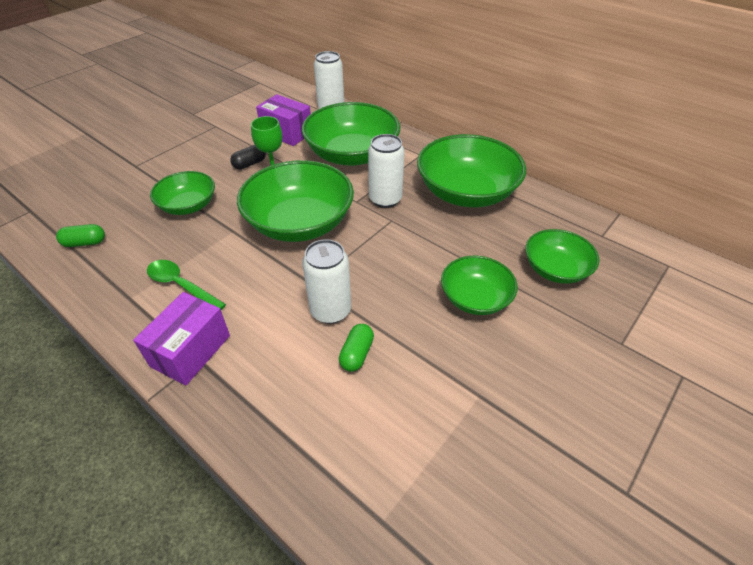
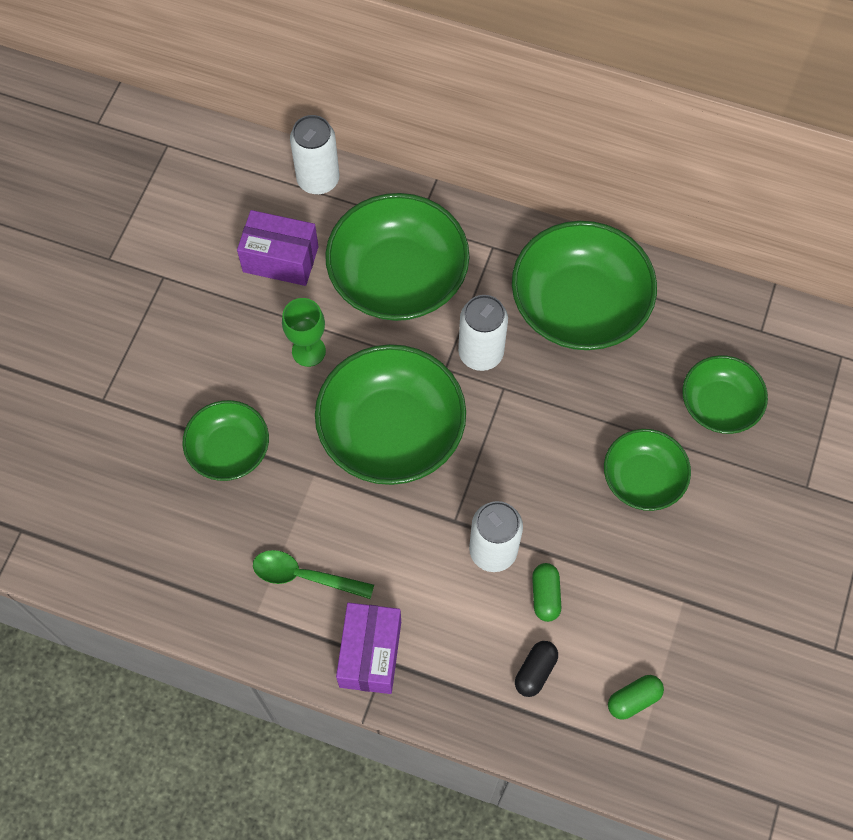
camera: 20 degrees left, 20 degrees up
(85, 243) = (139, 556): green capsule -> green capsule (633, 699)
(249, 164) = (264, 343): black capsule -> black capsule (535, 671)

